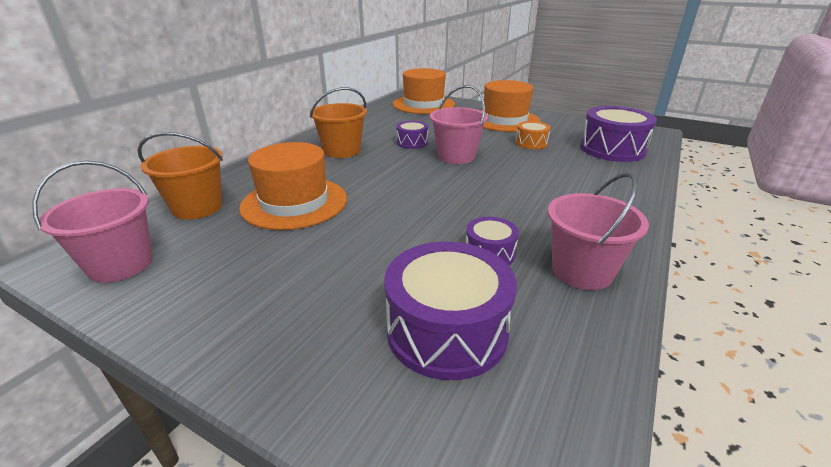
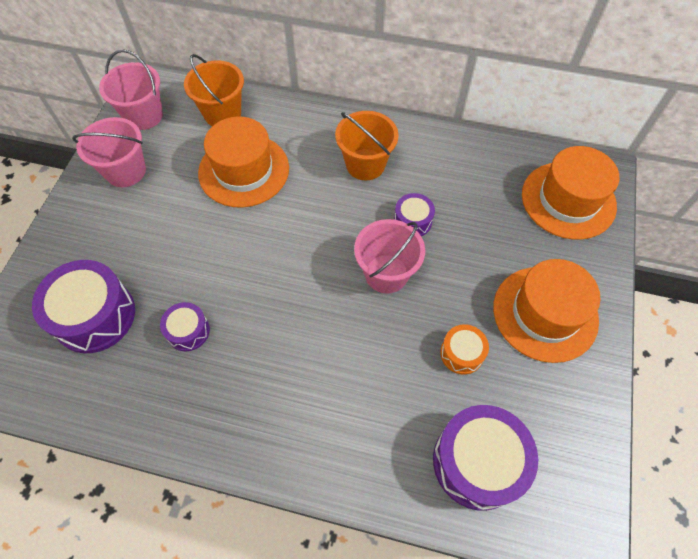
camera: 75 degrees right, 30 degrees up
(582, 271) = (171, 404): pink bucket -> pink bucket (126, 171)

